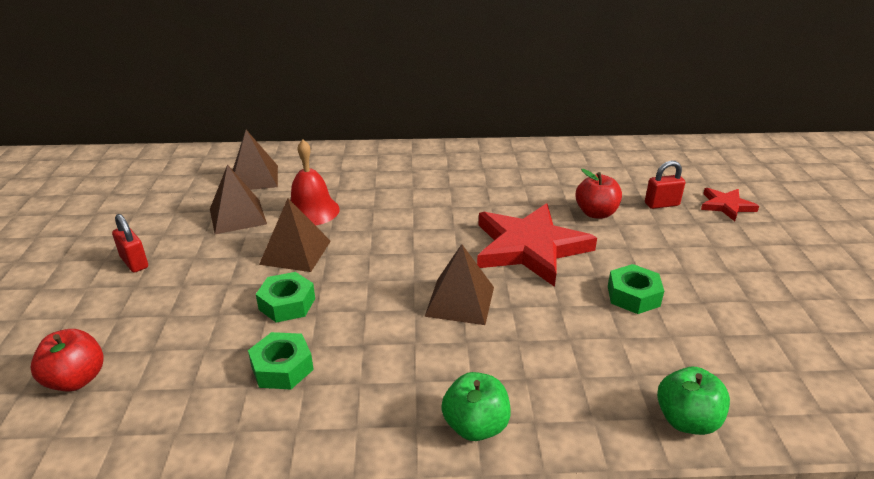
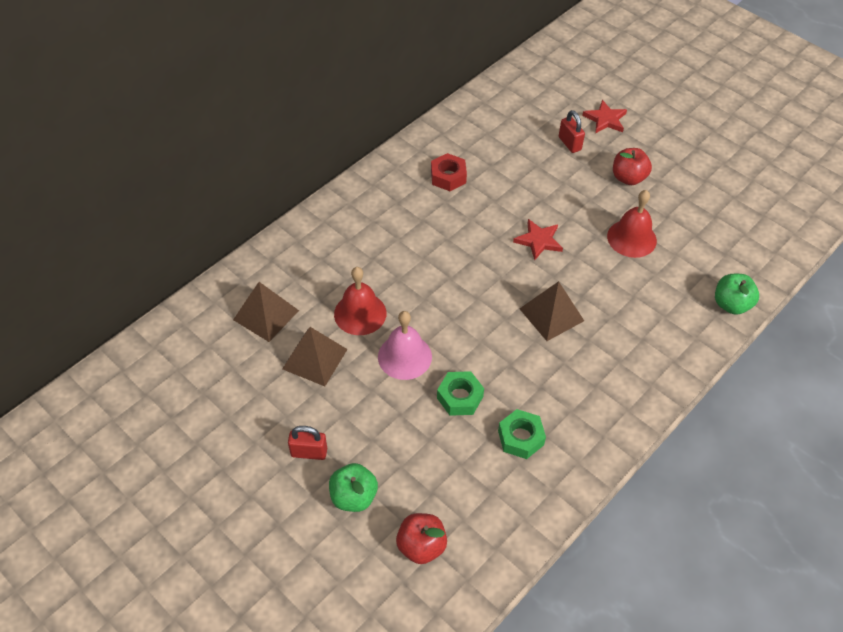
camera: 45 degrees left, 20 degrees up
(295, 252) = (404, 356): brown pyramid -> pink bell
(475, 426) = (653, 386): green apple -> green apple (354, 497)
(512, 174) = (448, 177): none -> red nut
(530, 247) = (538, 241): red star -> red star, size x0.49
(596, 213) = (542, 180): red apple -> red apple (628, 178)
(633, 296) = (631, 238): green nut -> red bell
(661, 204) = (569, 143): red padlock -> red padlock turned 60 degrees counterclockwise

